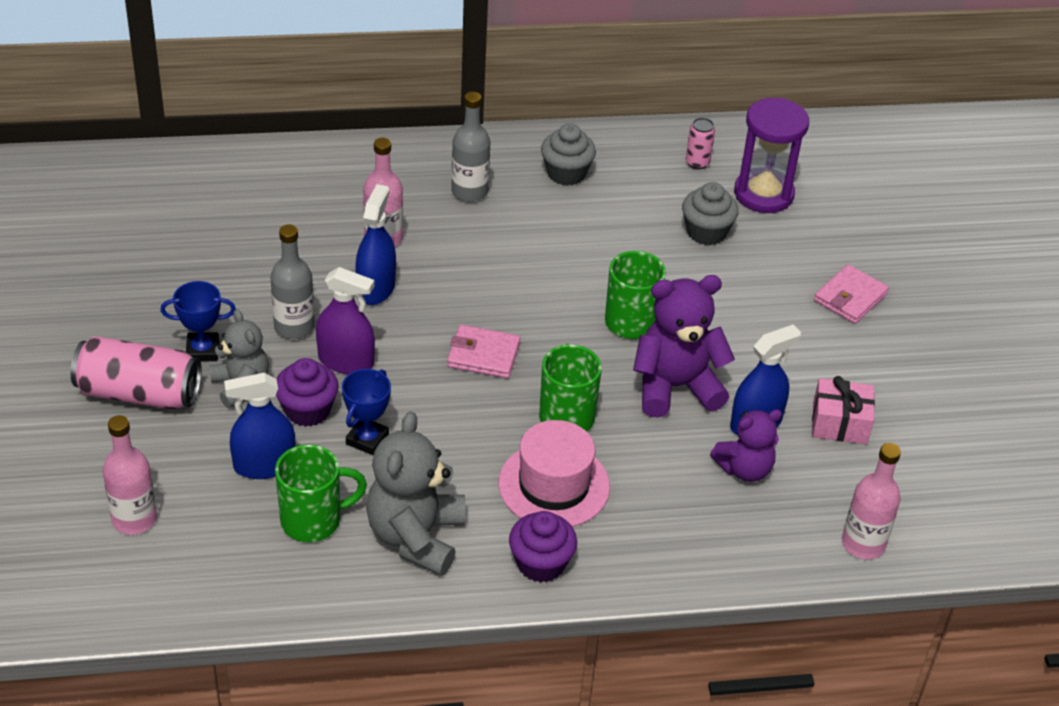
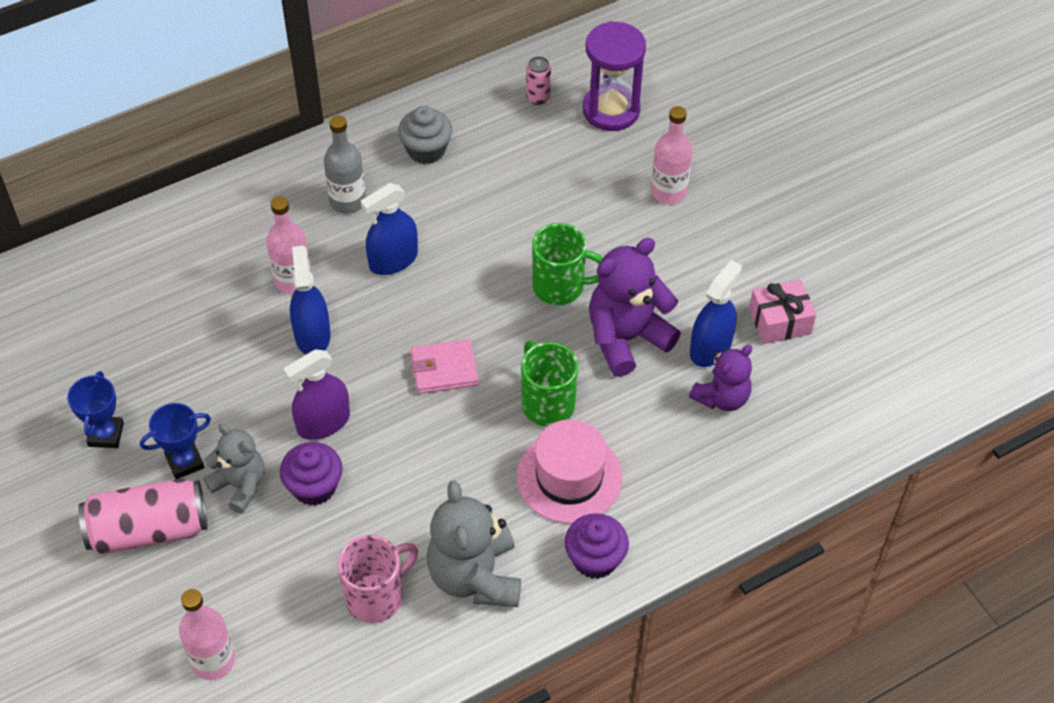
camera: 20 degrees left, 10 degrees up
(264, 465) = (304, 558): blue spray bottle -> blue spray bottle (393, 260)
(294, 327) = (257, 405): grey bottle -> none
(313, 520) = (376, 596): green mug -> pink mug
(346, 361) = (323, 422): purple spray bottle -> purple spray bottle turned 150 degrees clockwise
(367, 439) = (383, 495): blue trophy -> blue trophy (106, 434)
(706, 232) = (579, 168): grey cupcake -> none
(850, 297) = (732, 191): pink wallet -> none
(863, 544) = (850, 432): pink bottle -> pink bottle (668, 192)

